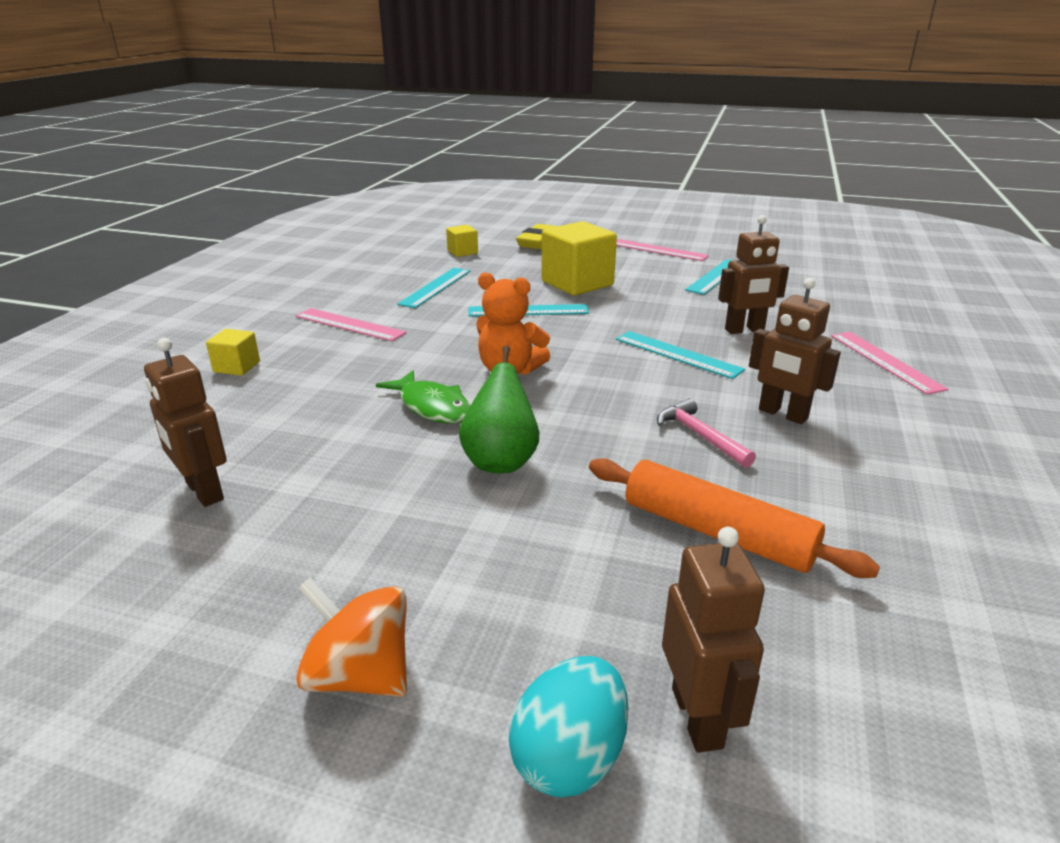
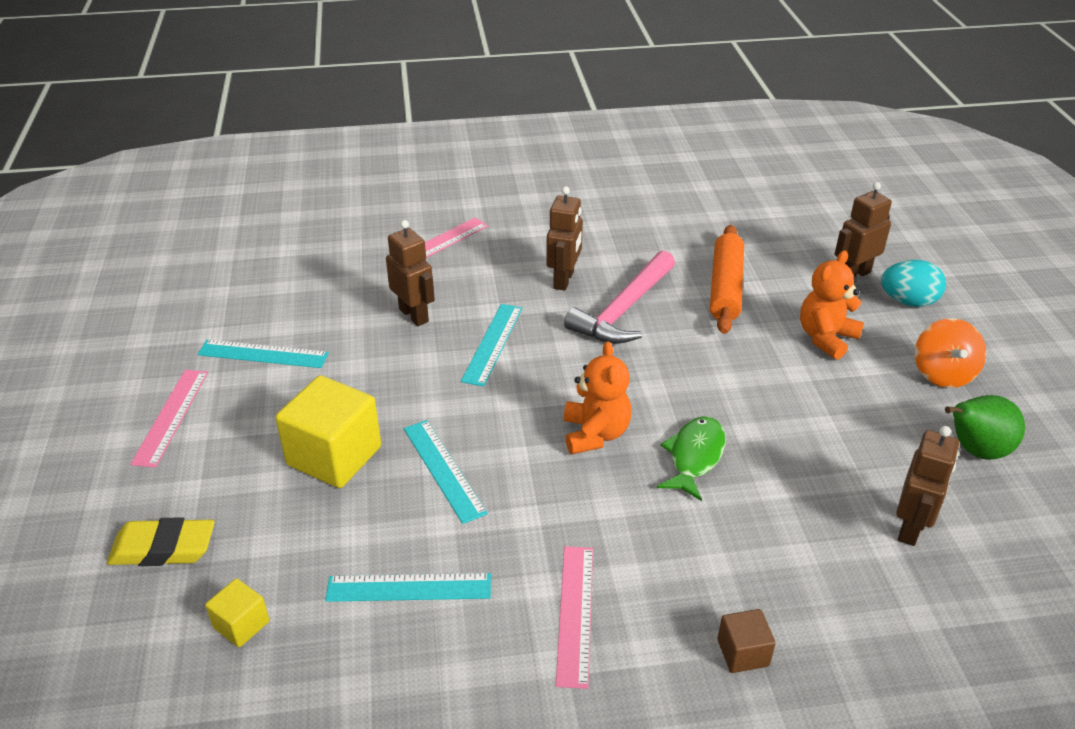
camera: 115 degrees left, 10 degrees up
(237, 367) = (743, 653): yellow cube -> brown cube
(501, 461) = (734, 390): green pear -> green pear (975, 450)
(538, 581) = (826, 338): none -> orange teddy bear
(700, 436) = (624, 310): pink hammer -> pink hammer, size x1.78

